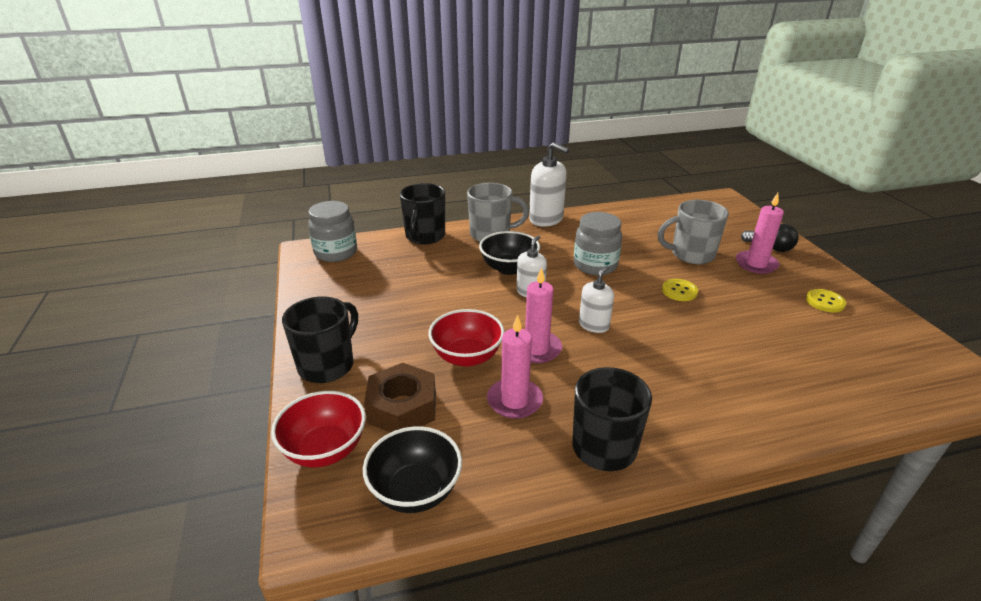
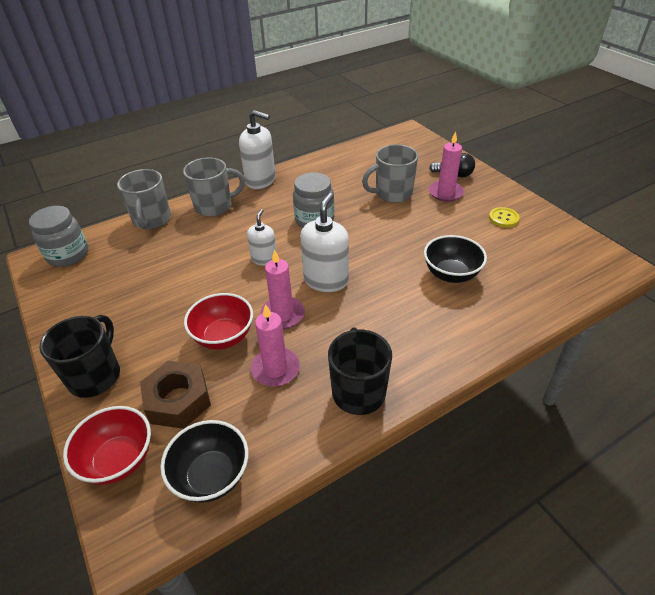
camera: 15 degrees left, 10 degrees up
(425, 236) = (151, 220): black mug -> grey mug
(509, 268) = (239, 238): black bowl -> black bowl (451, 274)
(594, 325) = (326, 280): white soap dispenser -> white soap dispenser, size x1.64
(679, 291) = (389, 232): yellow button -> none

